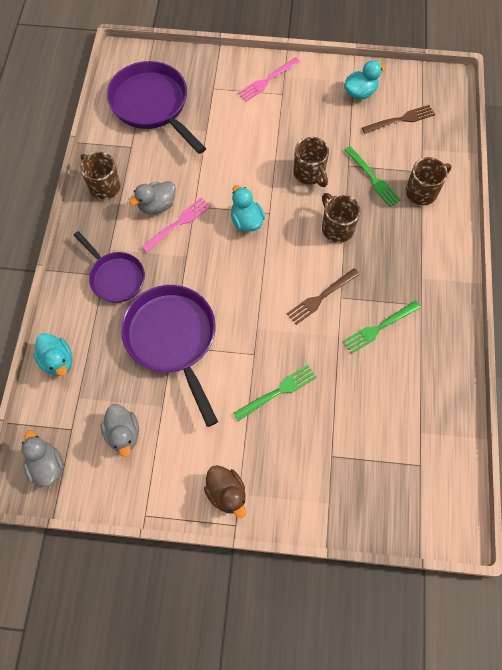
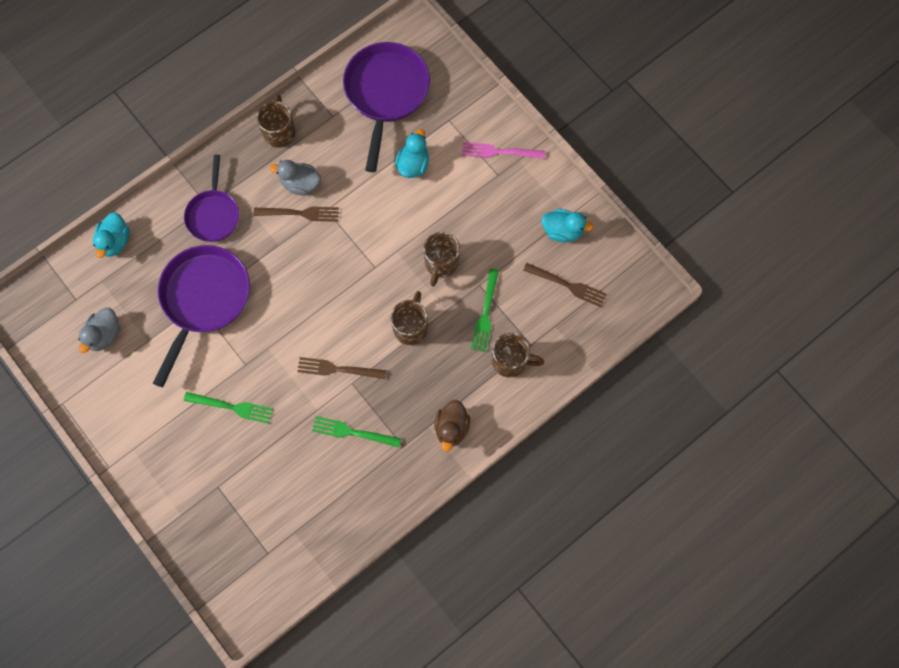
camera: 45 degrees right, 5 degrees up
(47, 465) = (38, 309): grey duck -> none
(178, 223) = (300, 213): pink fork -> brown fork
(226, 493) = (125, 441): brown duck -> brown duck (451, 428)
(246, 221) = (351, 258): turquoise duck -> turquoise duck (413, 165)

